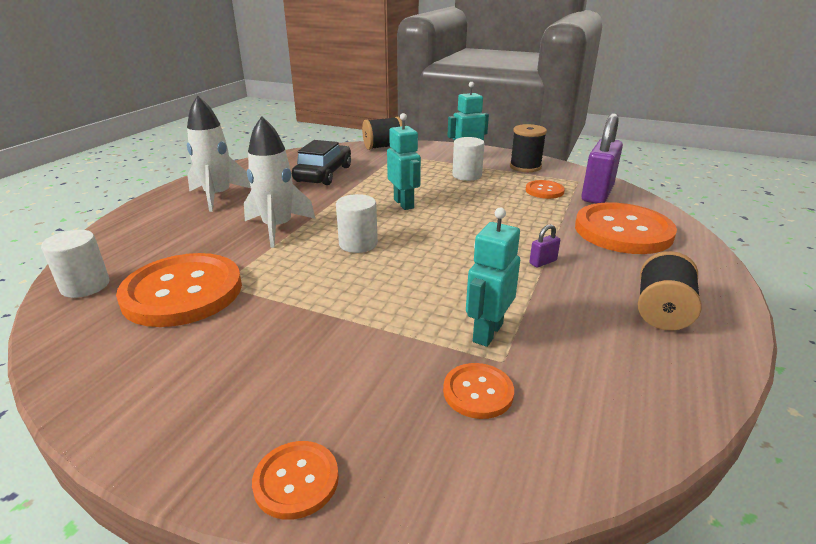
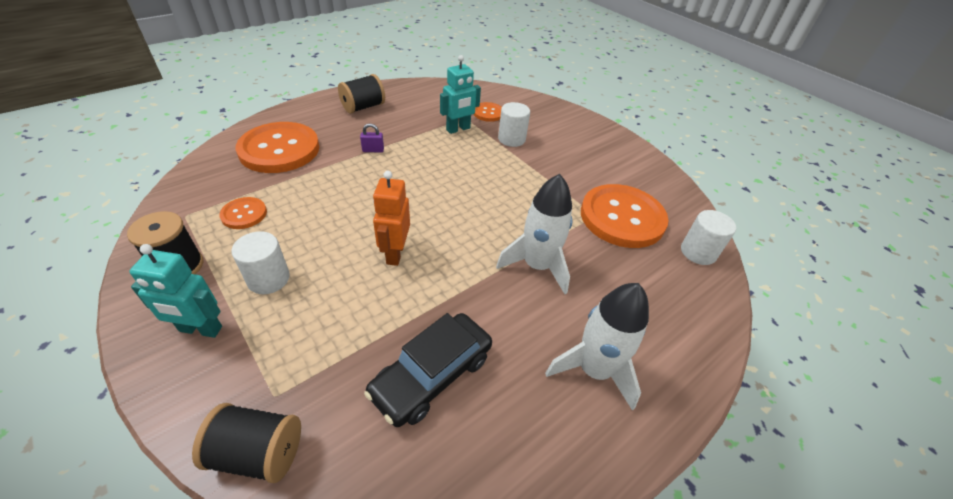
camera: 155 degrees left, 15 degrees up
(296, 480) = (572, 115): orange button -> none
(358, 244) = (479, 215): white cylinder -> white cylinder (511, 139)
(404, 204) = (395, 253): turquoise robot -> orange robot
(597, 194) = (212, 189): purple padlock -> none

